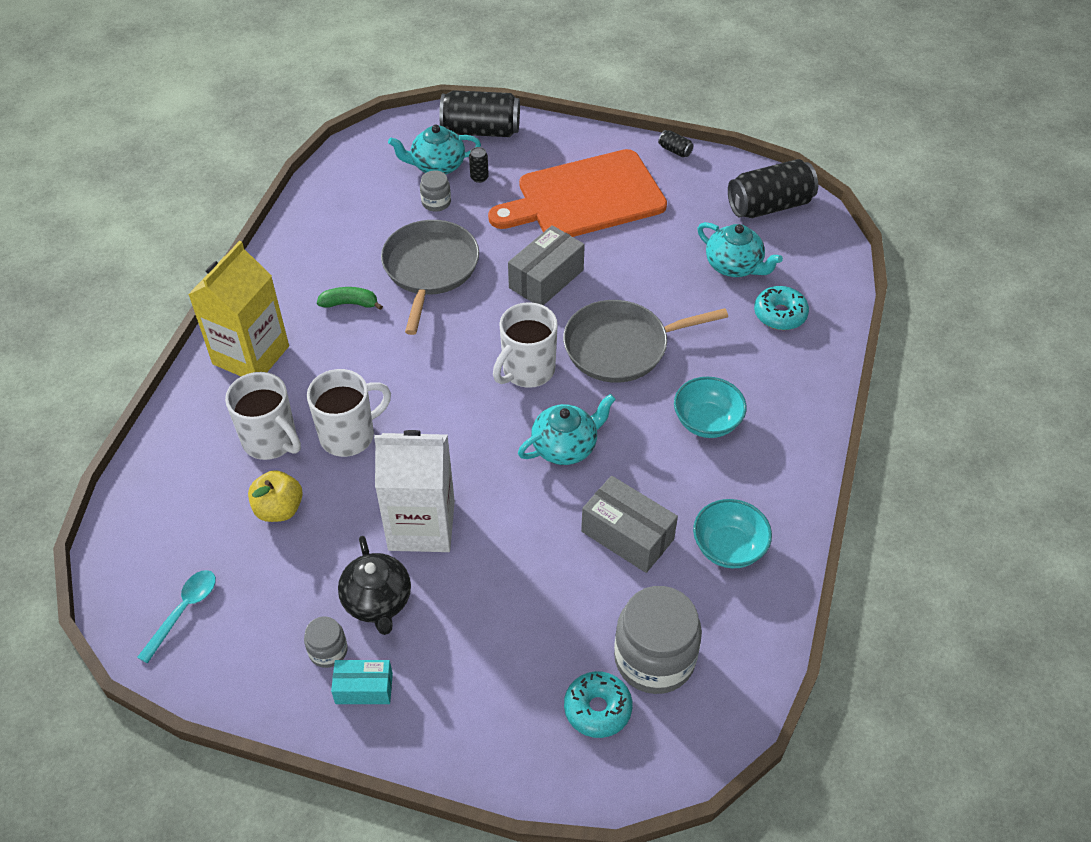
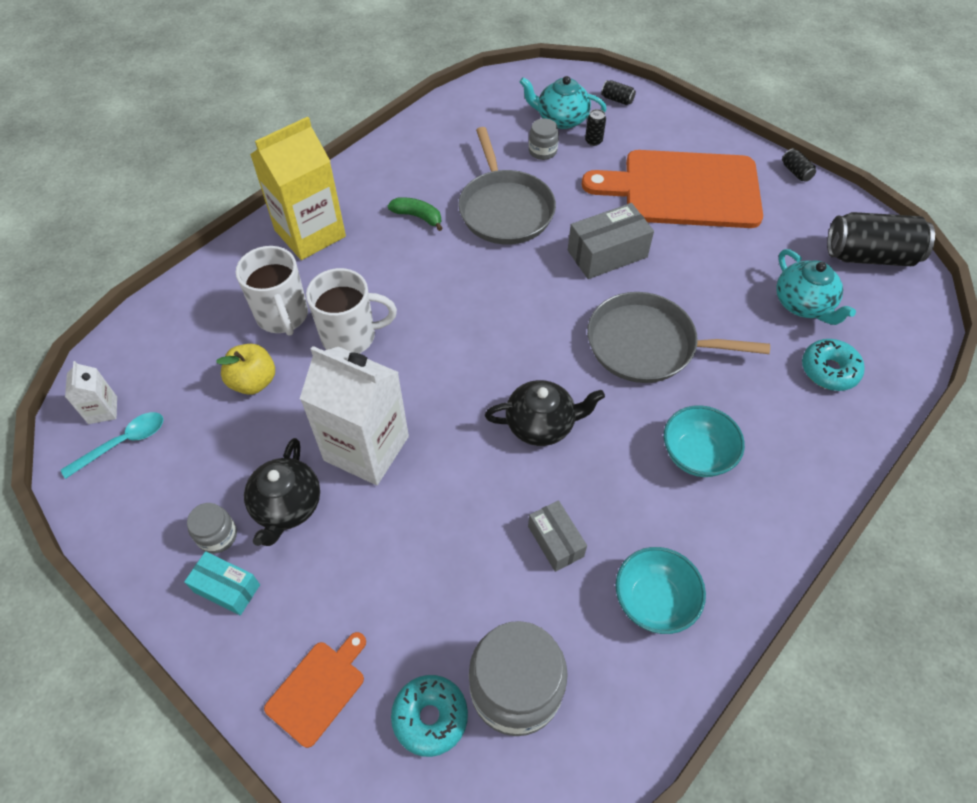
camera: 25 degrees right, 5 degrees up
(143, 591) = (102, 410): none -> white carton
(430, 269) = (505, 209): grey pan -> grey pan turned 135 degrees clockwise
(481, 130) = (617, 99): black can -> black can, size x0.42
(493, 729) = (318, 689): none -> orange cutting board
(527, 370) = (543, 335): white mug -> none
(565, 446) = (541, 424): turquoise teapot -> black teapot
(627, 535) = (555, 541): grey box -> grey box, size x0.63

